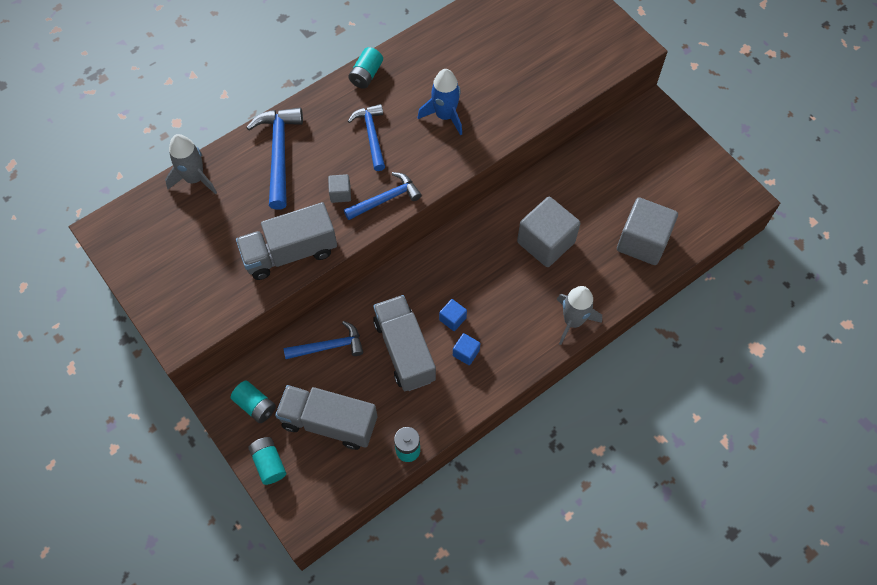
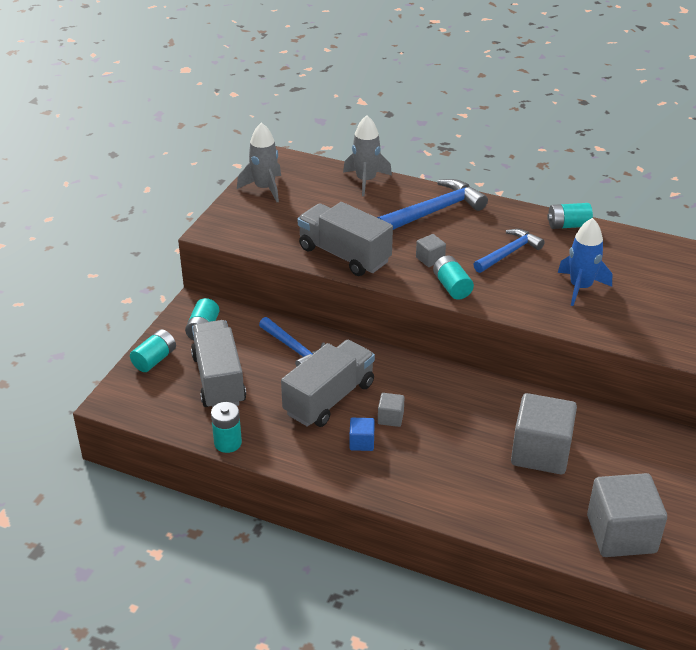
camera: 60 degrees right, 25 degrees down
(386, 199) = (452, 287): blue hammer -> turquoise battery
(452, 319) = (390, 418): blue cube -> grey cube
(573, 321) = (468, 512): grey rocket -> grey rocket (265, 188)

